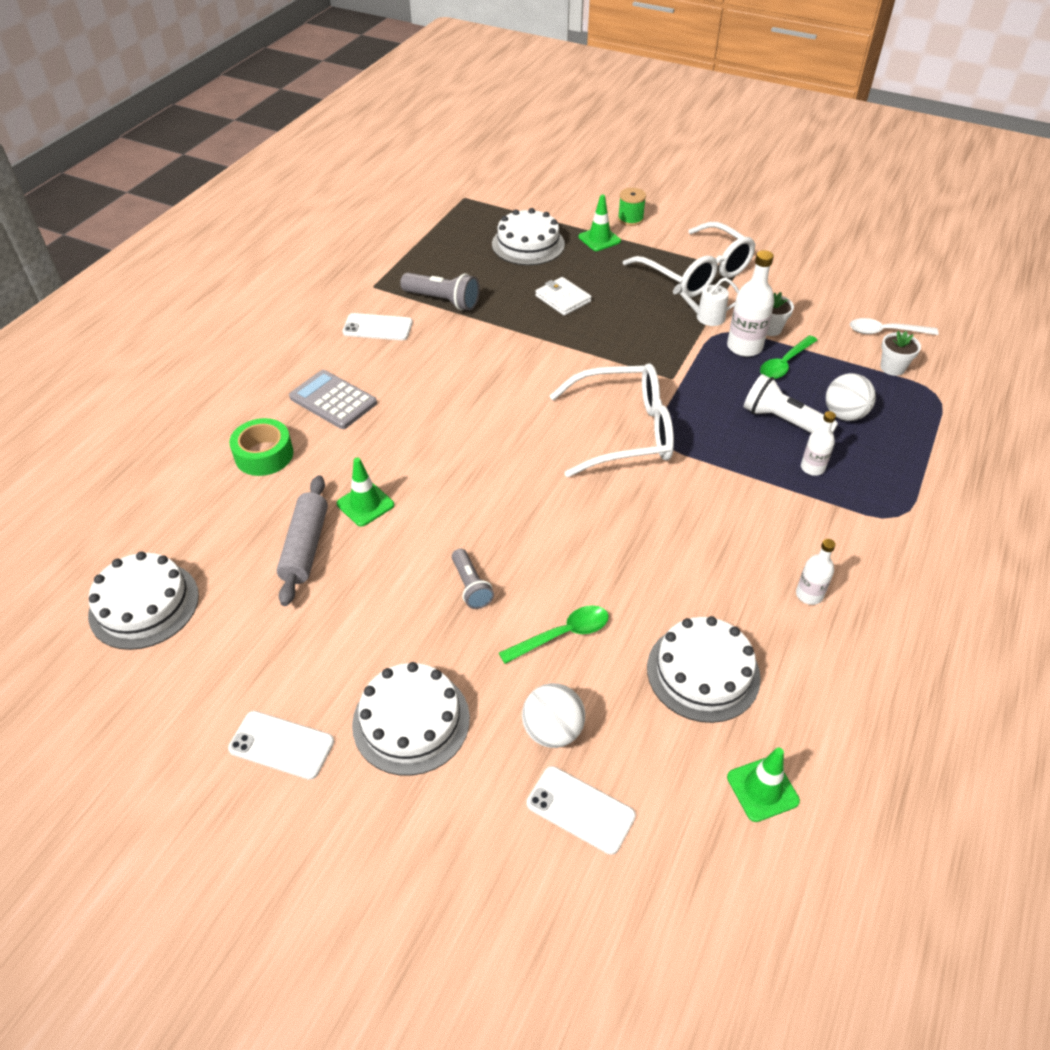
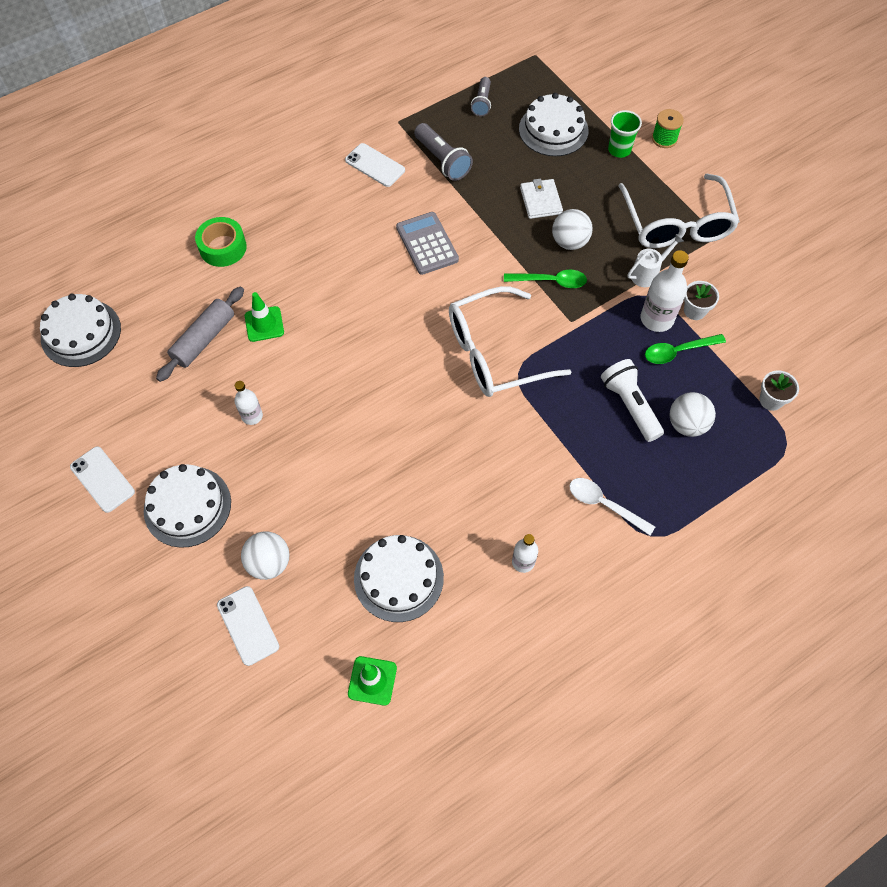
camera: 30 degrees right, 15 degrees up
(333, 400) = (299, 221): grey calculator -> grey calculator (427, 244)
(471, 586) = (291, 427): grey flashlight -> grey flashlight (482, 102)
(563, 634) = (325, 497): green spoon -> green spoon (551, 281)
(599, 239) = (619, 150): green traffic cone -> green cup
(616, 319) = (569, 242): none -> white ball
(624, 431) = (494, 353): white glasses -> white glasses turned 135 degrees clockwise
(705, 317) = (648, 273): white watering can -> white watering can turned 120 degrees clockwise
(812, 468) = (617, 459): white bottle -> white bottle (252, 416)
(885, 331) = (797, 361): white spoon -> white spoon (604, 504)

